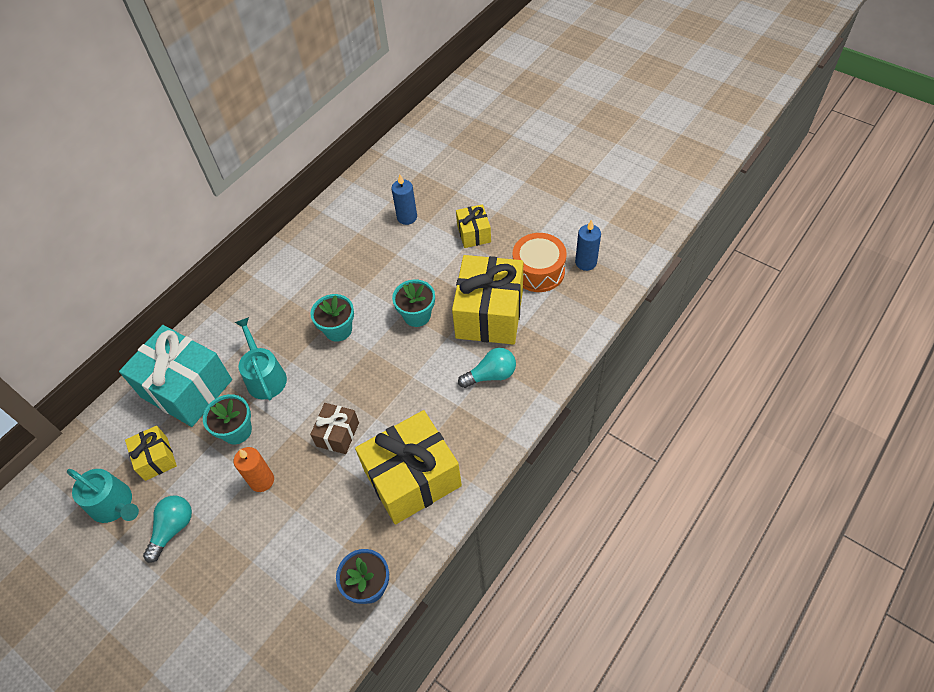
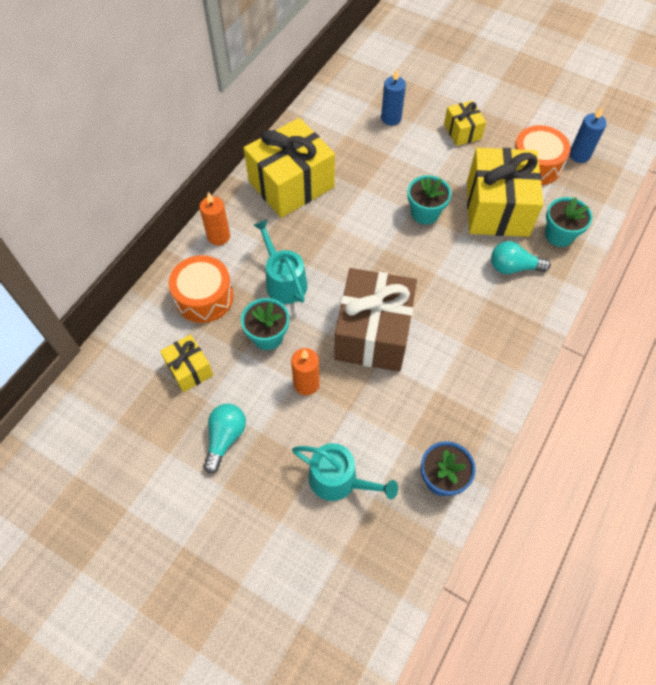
camera: 10 degrees left, 5 degrees up
(114, 504) = (156, 418): turquoise watering can -> turquoise watering can (338, 480)
(186, 388) = (204, 297): turquoise gift -> orange drum
(214, 329) = (218, 236): none -> orange candle
(337, 434) = (373, 333): brown gift -> brown gift, size x1.99
(338, 330) = (348, 231): turquoise flower pot -> turquoise flower pot (559, 235)
(412, 478) = (460, 371): yellow gift -> yellow gift (291, 184)
(491, 375) = (513, 267): turquoise light bulb -> turquoise light bulb turned 150 degrees counterclockwise

